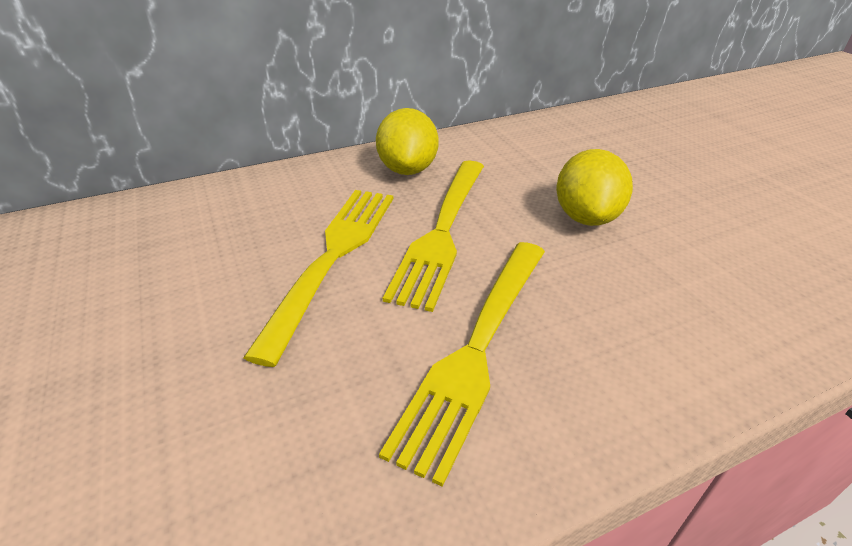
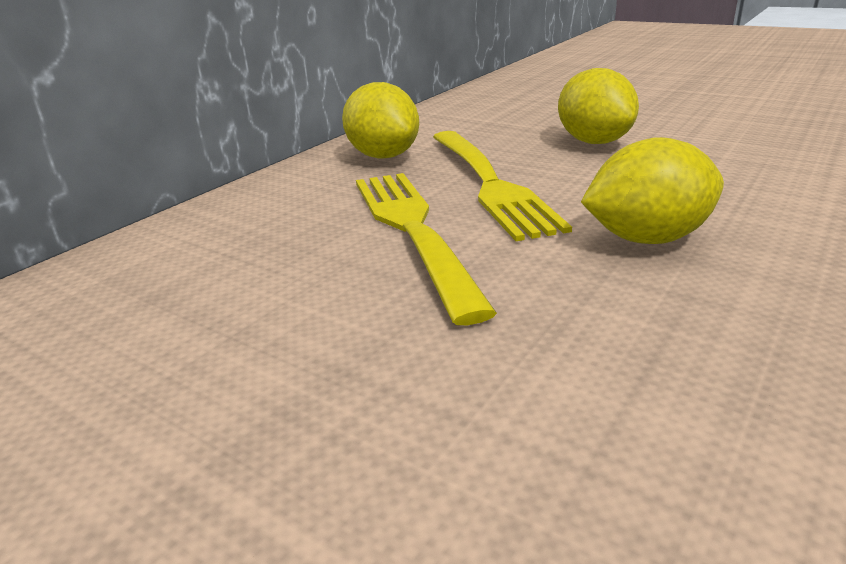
camera: 30 degrees left, 10 degrees down
(477, 348) = (647, 239): yellow fork -> yellow lemon

